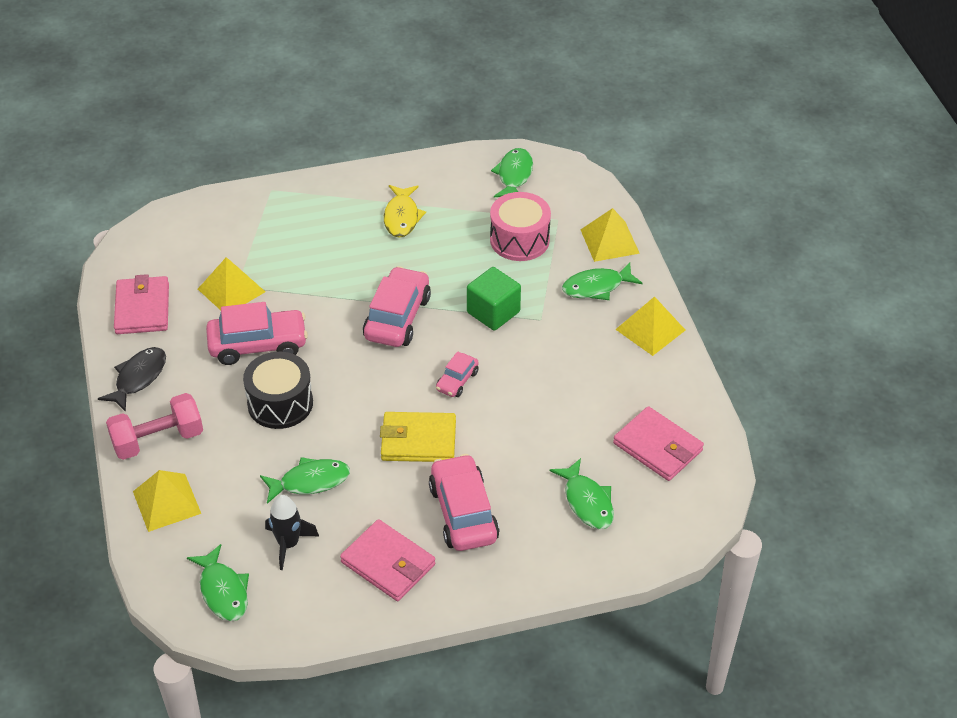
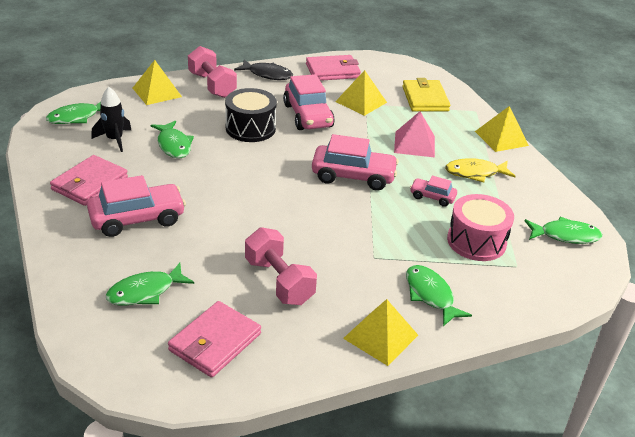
camera: 80 degrees right, 10 degrees down
(337, 256) = (414, 144): none -> pink pyramid
(418, 440) = (217, 193): yellow wallet -> yellow wallet (425, 99)
(457, 381) = (286, 210): pink car -> pink car (432, 197)
(493, 312) = (375, 228): green cube -> none
(574, 395) = (279, 281): none -> pink dumbbell
(609, 241) = (502, 304): yellow pyramid -> yellow pyramid (501, 138)

